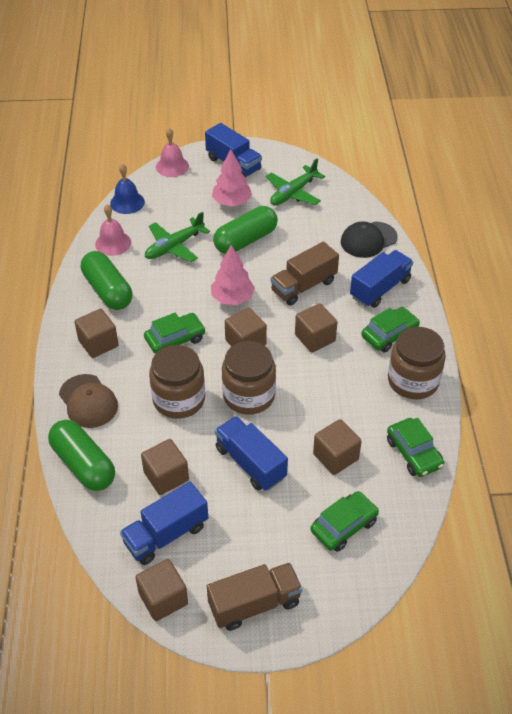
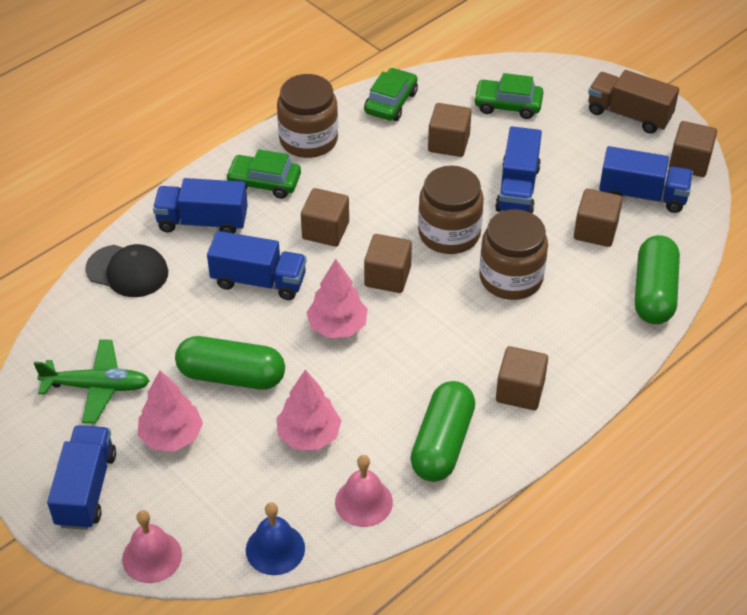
camera: 130 degrees left, 0 degrees up
(88, 401) = (592, 342): brown cap -> none
(174, 246) = (309, 435): green plane -> pink tree
(175, 339) = (444, 332): green car -> none
(303, 286) = (259, 281): brown truck -> blue truck

